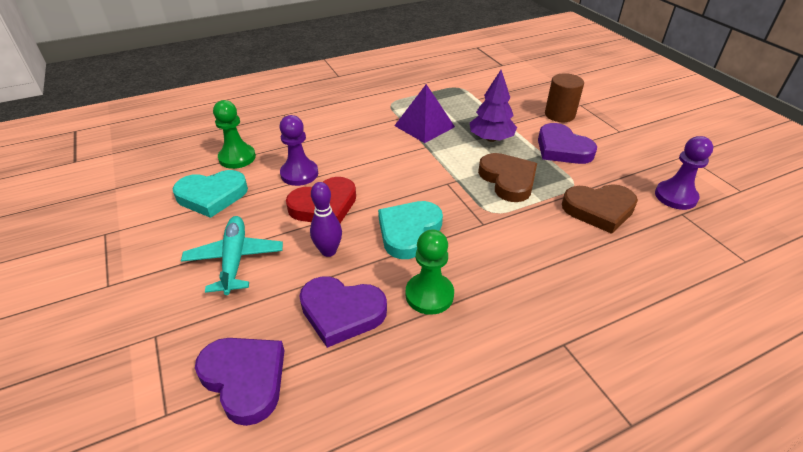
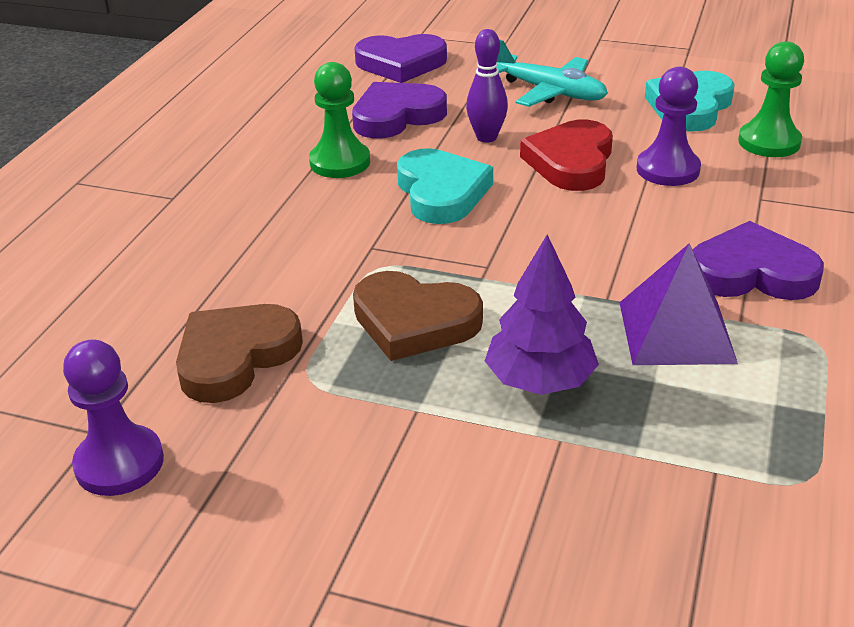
camera: 135 degrees right, 5 degrees down
(559, 115) = (501, 548): brown cylinder -> none
(562, 149) = (398, 444): purple heart -> purple heart (752, 272)

